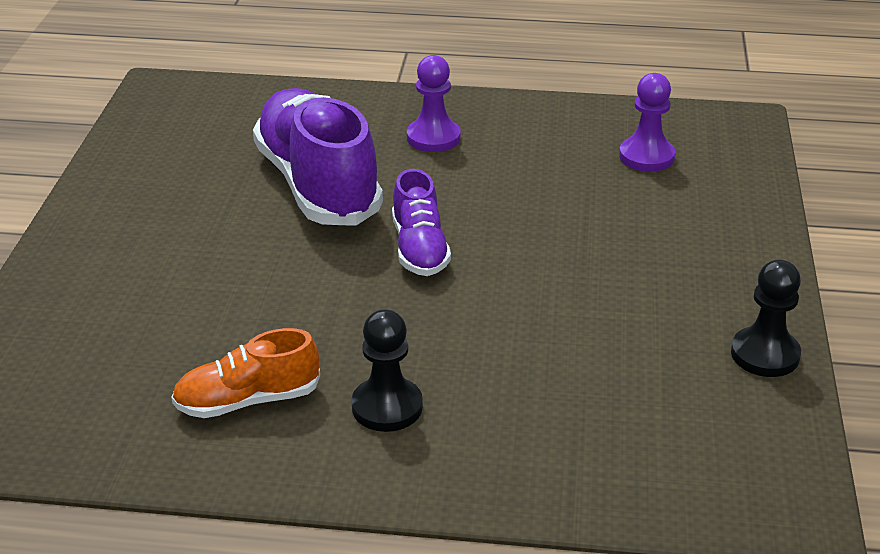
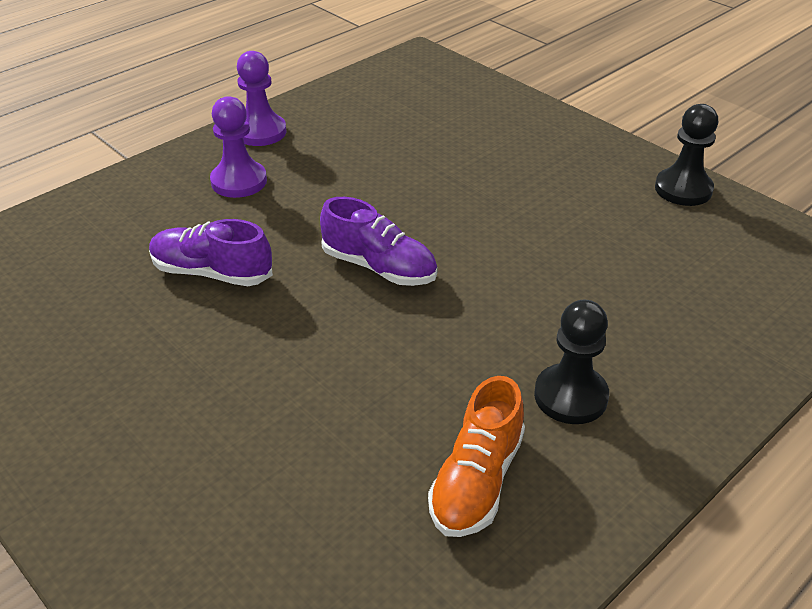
camera: 50 degrees left, 5 degrees up
(318, 184) = (212, 273): purple shoe -> purple shoe, size x0.53
(646, 156) = (405, 111): purple pawn -> purple pawn (260, 132)

